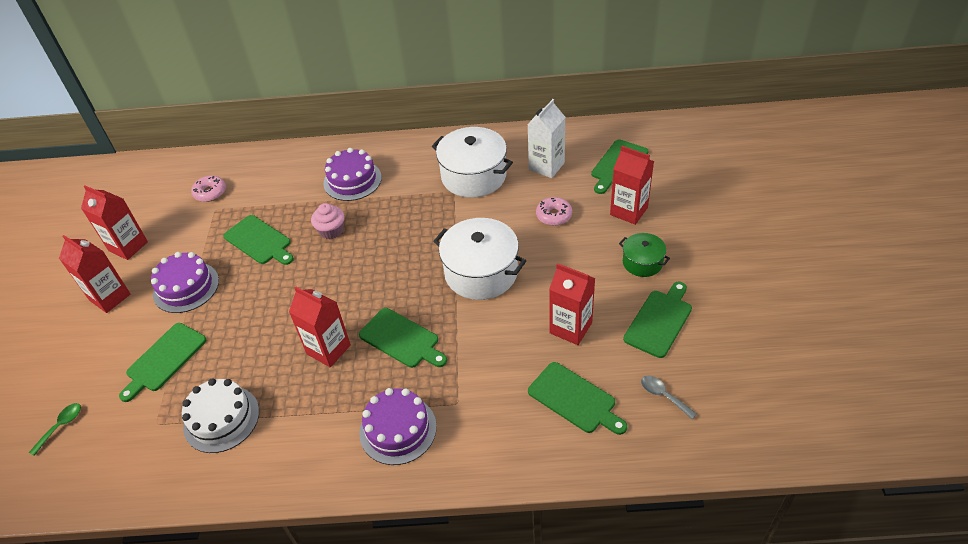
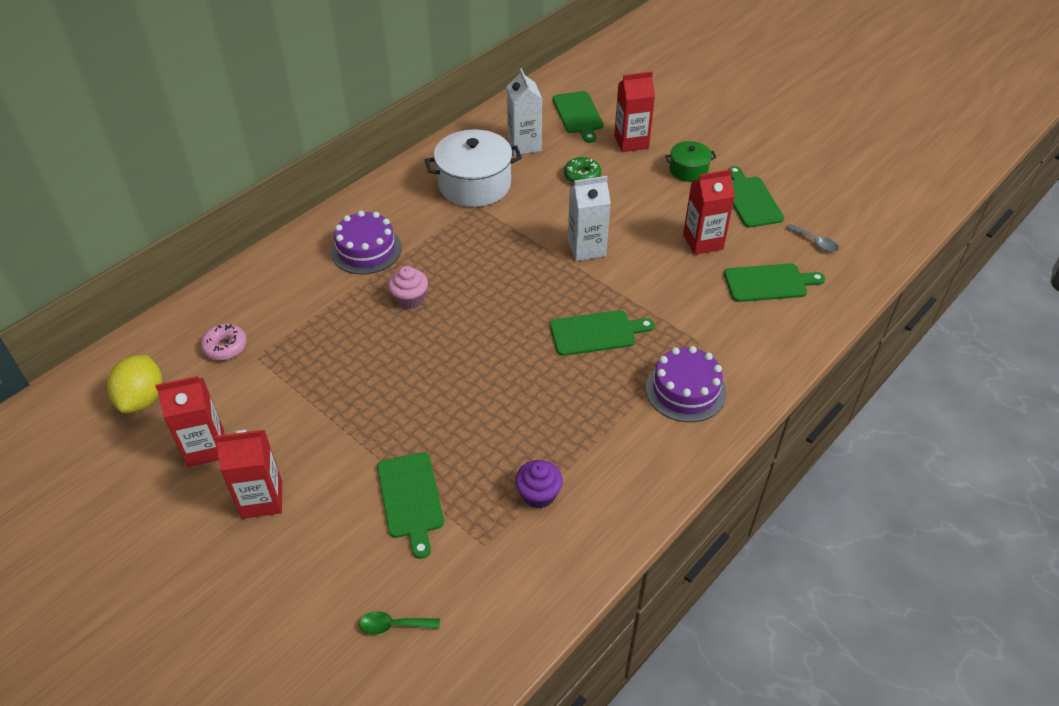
camera: 50 degrees left, 0 degrees up
(61, 426) = (394, 625): green spoon -> green spoon turned 75 degrees counterclockwise
(142, 196) = (142, 399): none -> yellow lemon
(186, 287) = (335, 434): purple cake -> none
(221, 419) = (538, 494): white cake -> purple cupcake
(259, 241) = (350, 350): green cutting board -> none
(328, 349) = (549, 381): red carton -> none
(481, 272) = (586, 248): white pot -> white carton
(554, 215) = (582, 176): pink donut -> green donut
(663, 396) = (815, 242): grey spoon -> grey spoon turned 135 degrees counterclockwise

